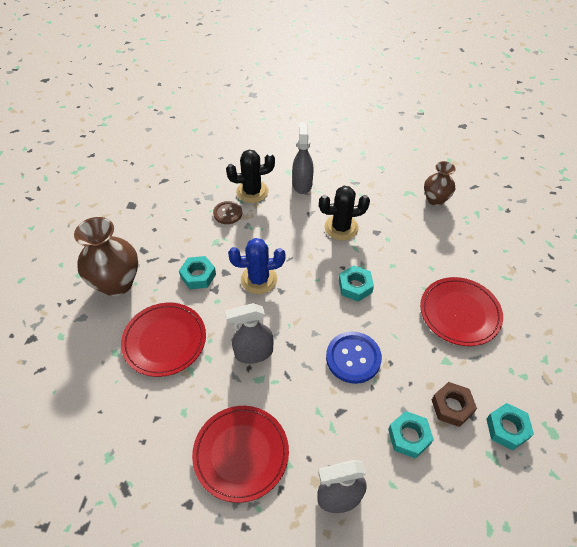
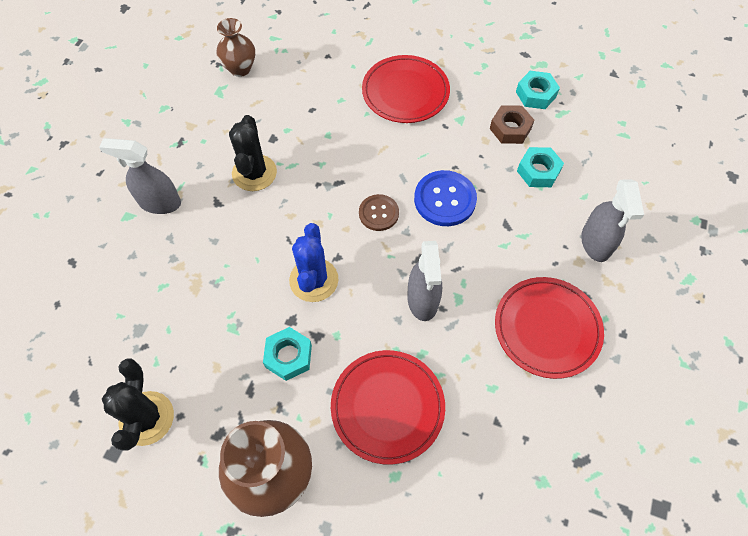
camera: 80 degrees left, 10 degrees up
(228, 213) = (182, 306): brown button -> brown button (378, 213)
(252, 192) = (150, 268): black cactus -> black cactus (146, 418)
(355, 286) = (349, 177): turquoise nut -> none

